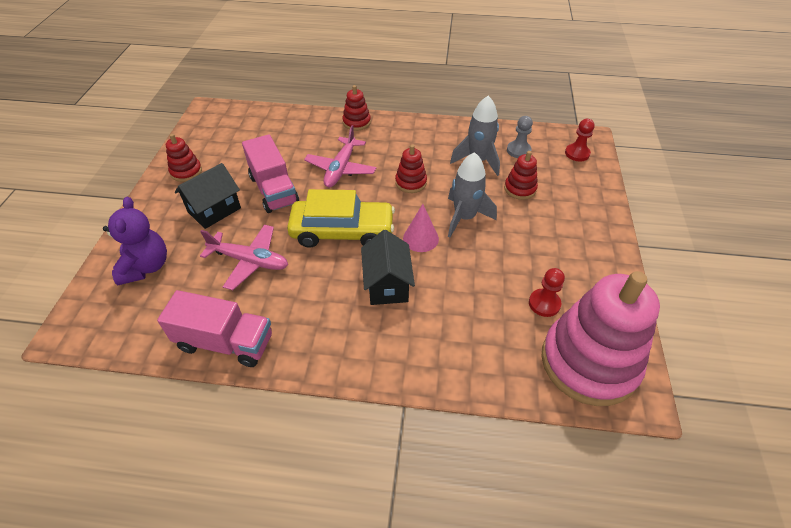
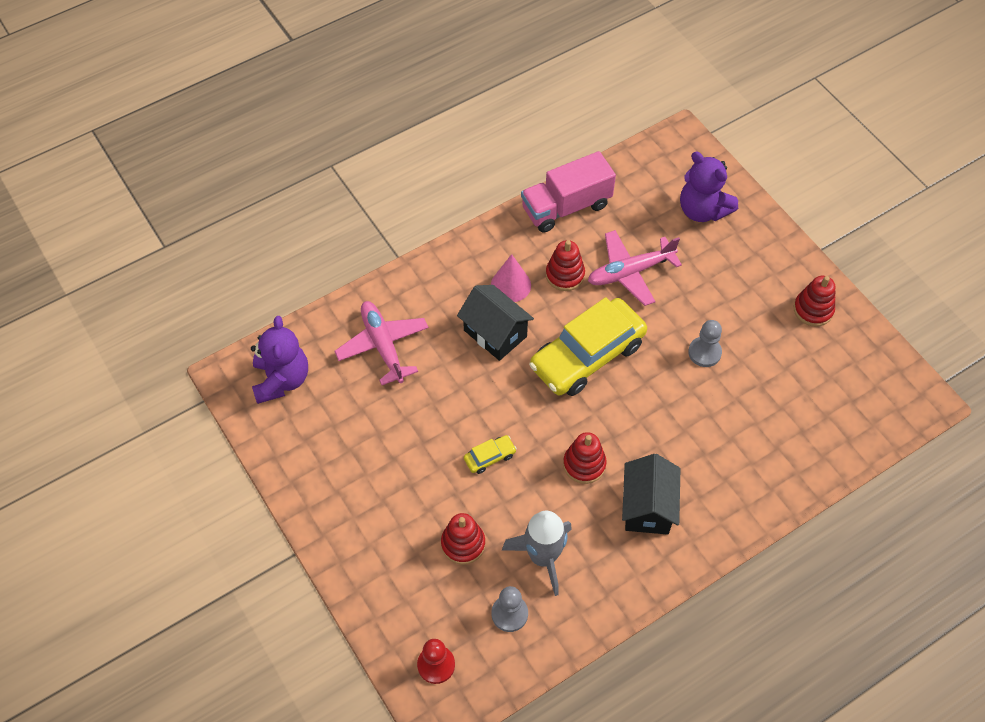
camera: 140 degrees right, 10 degrees up
(214, 210) = (725, 292): black house -> black house (647, 507)
(274, 190) = (704, 352): pink truck -> grey pawn
(341, 169) = (674, 428): pink plane -> pink plane (383, 345)
(356, 122) = (740, 515): red stacking toy -> red stacking toy (565, 275)
(420, 238) = (509, 400): pink cone -> pink cone (510, 285)
(464, 217) = (489, 457): grey rocket -> yellow car
(544, 303) = (348, 410): red pawn -> none
(589, 362) = (281, 380): pink stacking toy -> purple teddy bear

